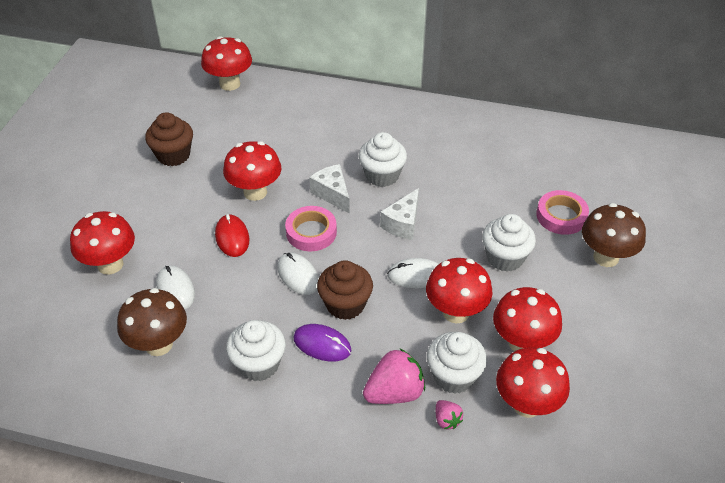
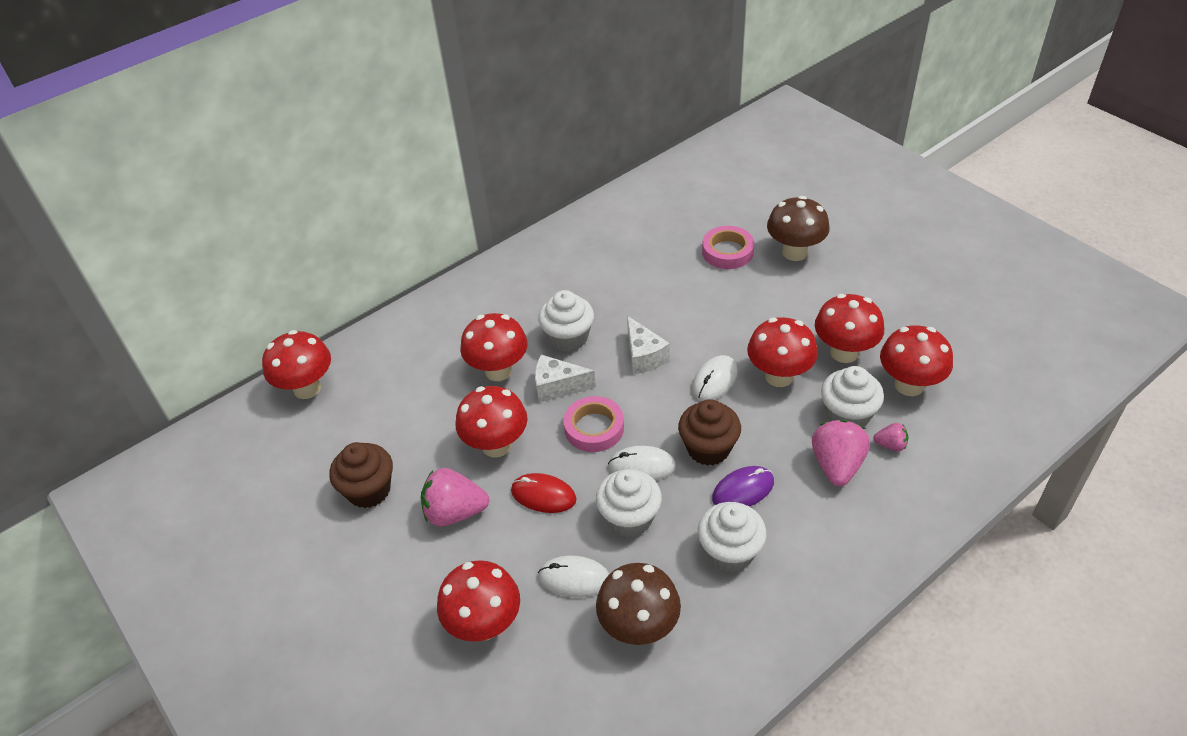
camera: 50 degrees left, 0 degrees up
(186, 203) = (455, 512): none -> pink strawberry
(320, 158) = (498, 371): none -> red mushroom
(505, 258) = (744, 311): white cupcake -> white cupcake (629, 518)

